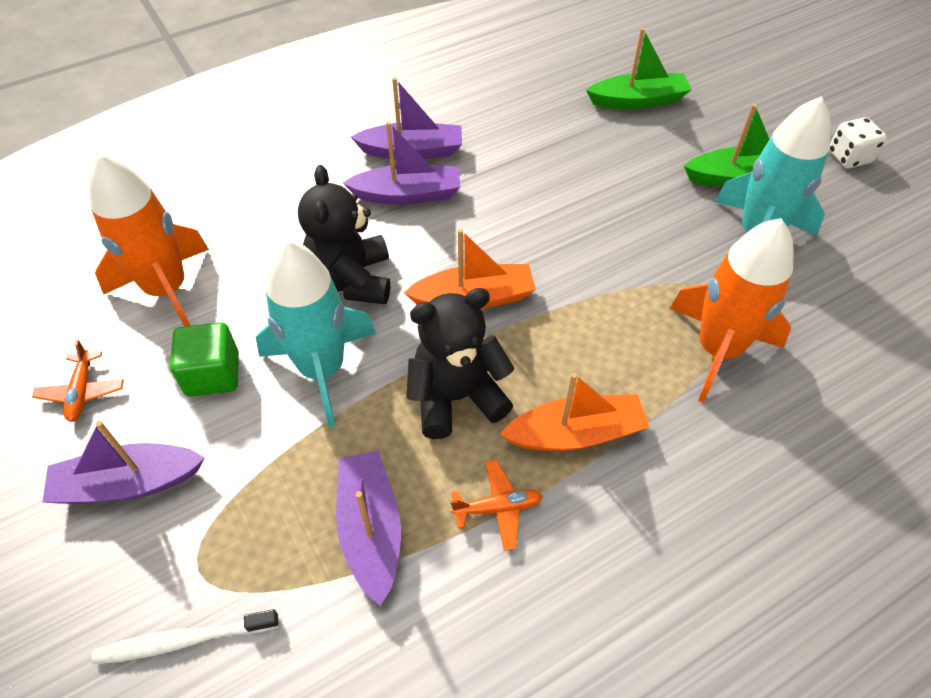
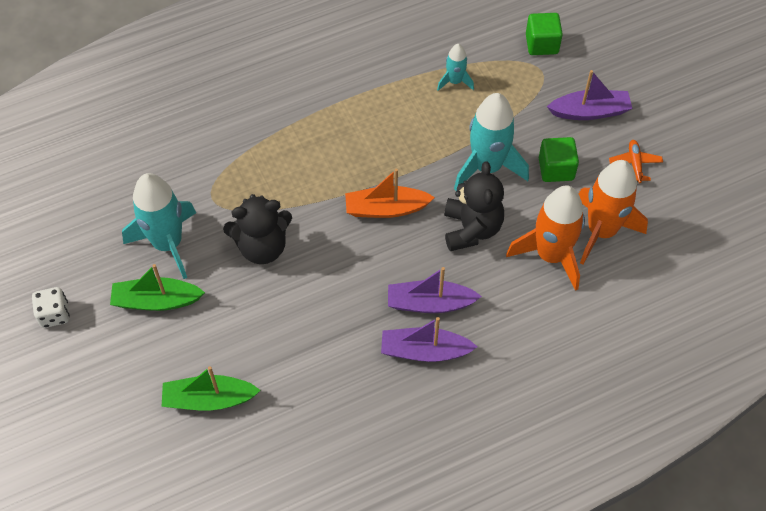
camera: 175 degrees left, 5 degrees up
(184, 640) = (542, 44): white toothbrush -> green cube
(370, 529) = (455, 81): purple boat -> turquoise rocket
(456, 397) = (404, 144): black teddy bear -> black teddy bear (262, 247)
(497, 508) = (387, 86): orange plane -> none
(575, 433) = (336, 119): orange boat -> none
(718, 350) = (234, 161): orange rocket -> orange rocket (551, 255)

